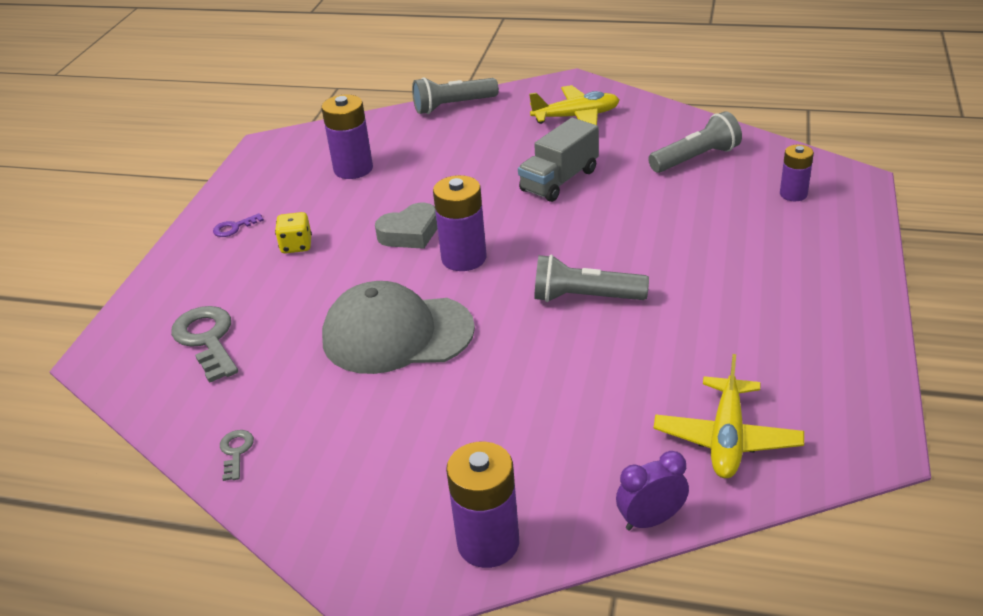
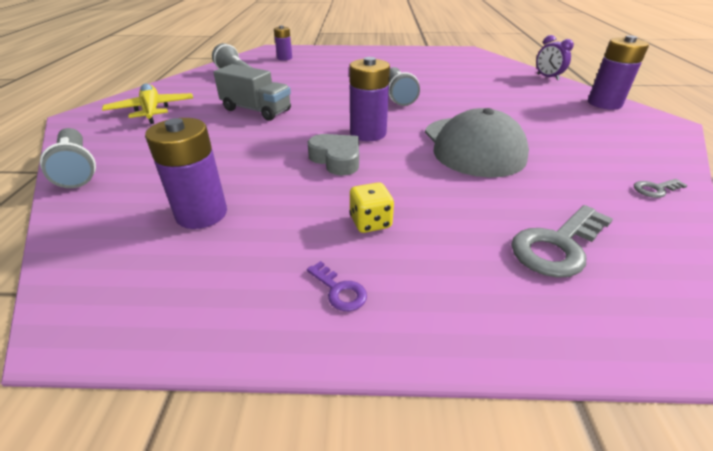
camera: 105 degrees left, 0 degrees up
(727, 438) = (485, 67): yellow plane -> none

